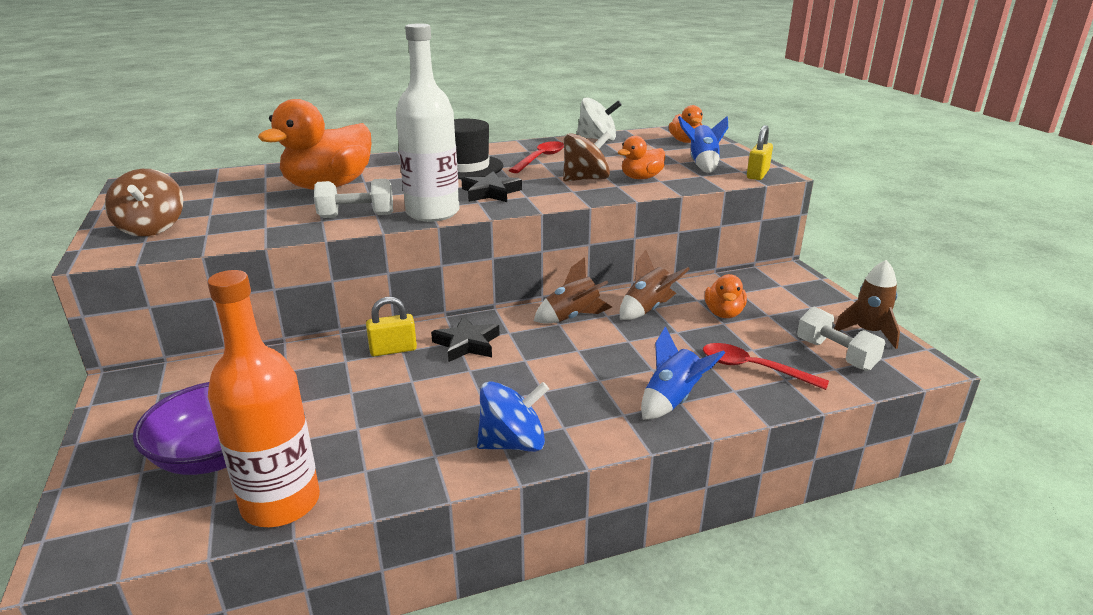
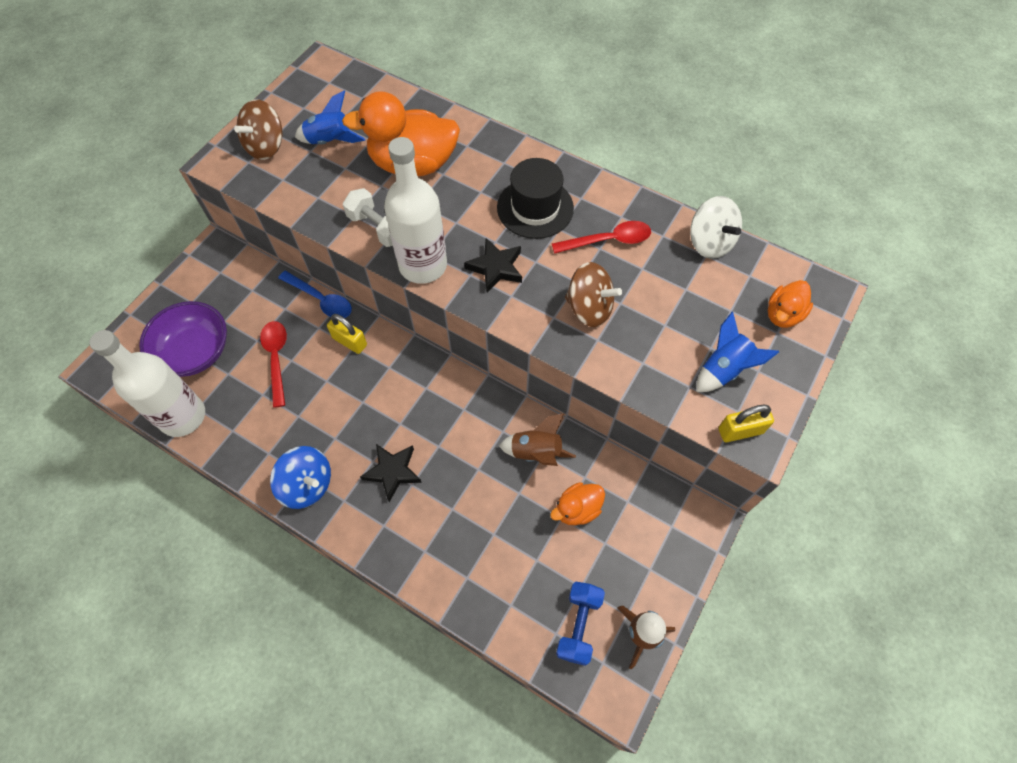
camera: 50 degrees right, 35 degrees up
(281, 503) = (182, 416): orange bottle -> white bottle
(318, 346) = (321, 300): none -> blue spoon
(467, 344) = (390, 376): black star -> black star (393, 472)
(572, 317) = (479, 411): brown rocket -> none
(641, 178) = (634, 345): orange duck -> none
(672, 401) = (421, 545): blue rocket -> blue rocket (330, 141)
(753, 368) = (507, 575): red spoon -> red spoon (276, 359)
(835, 355) = (578, 625): white dumbbell -> blue dumbbell

